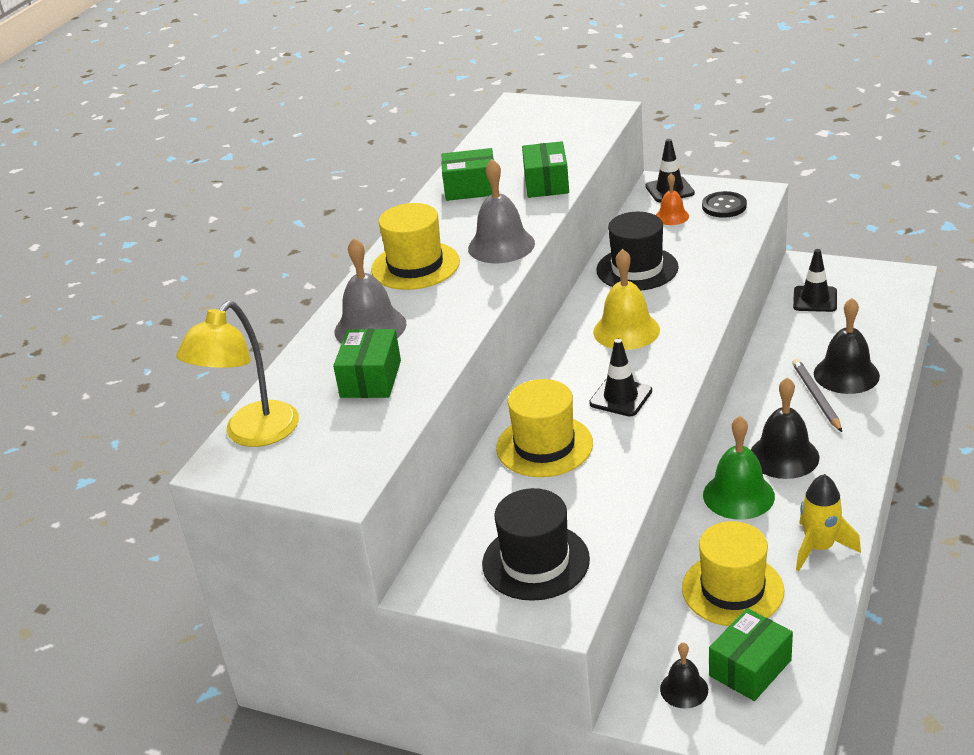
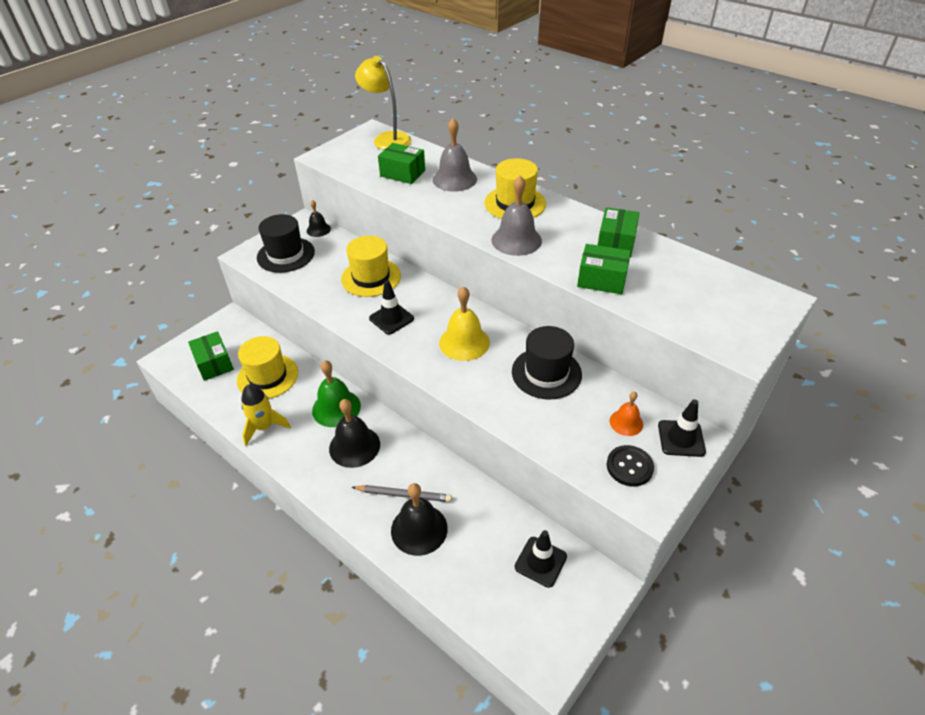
camera: 105 degrees right, 10 degrees up
(684, 689) = (225, 336): black bell -> black bell (318, 229)

